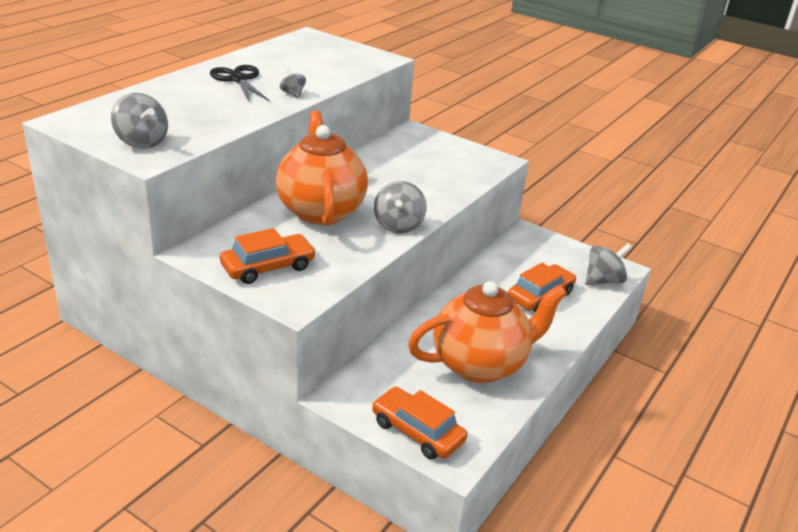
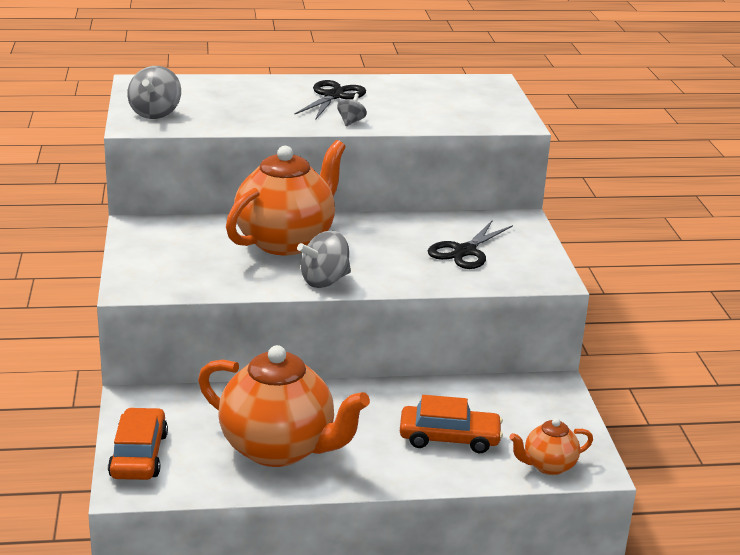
camera: 50 degrees right, 5 degrees down
(268, 267) = (163, 258): orange car -> none
(428, 165) = (465, 251): none -> black scissors
(603, 281) = (548, 466): grey spinning top -> orange teapot

